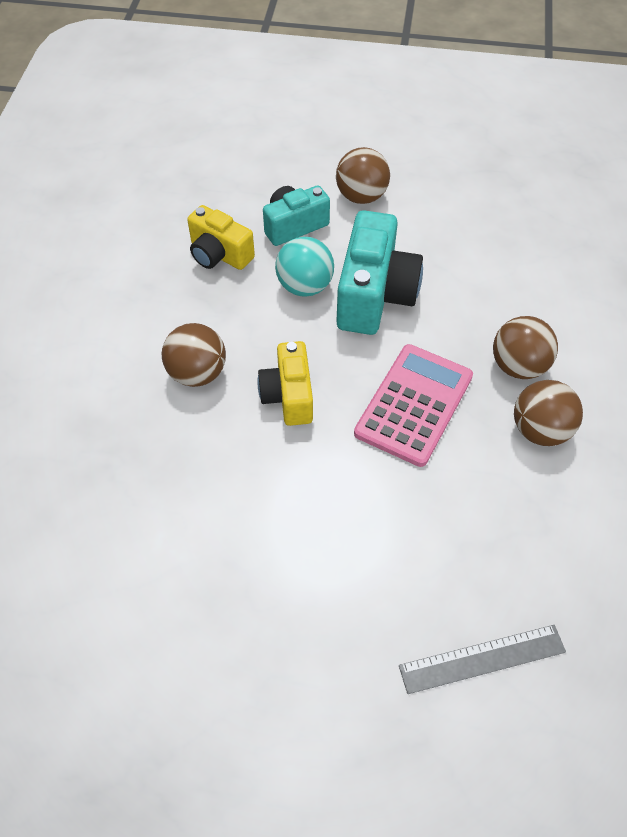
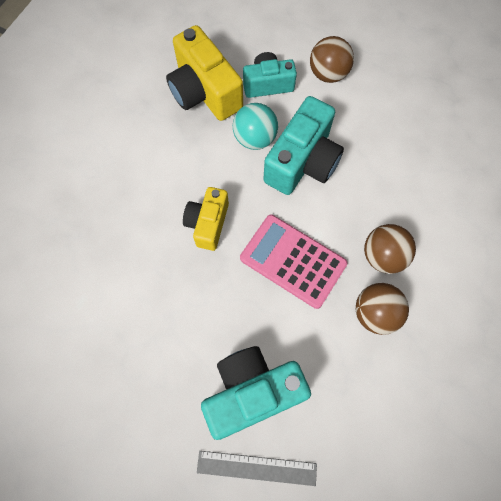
camera: 20 degrees right, 15 degrees up
(197, 373) = (152, 184): brown ball -> none
(219, 254) = (204, 92): yellow camera -> yellow camera, size x1.59
(414, 405) = (293, 261): pink calculator -> pink calculator turned 105 degrees counterclockwise
(433, 570) = (252, 391): none -> turquoise camera

